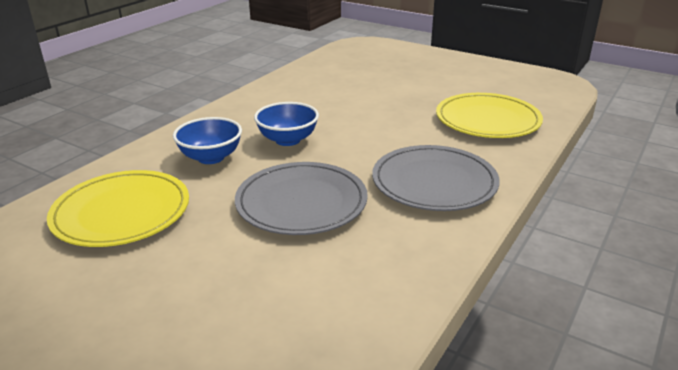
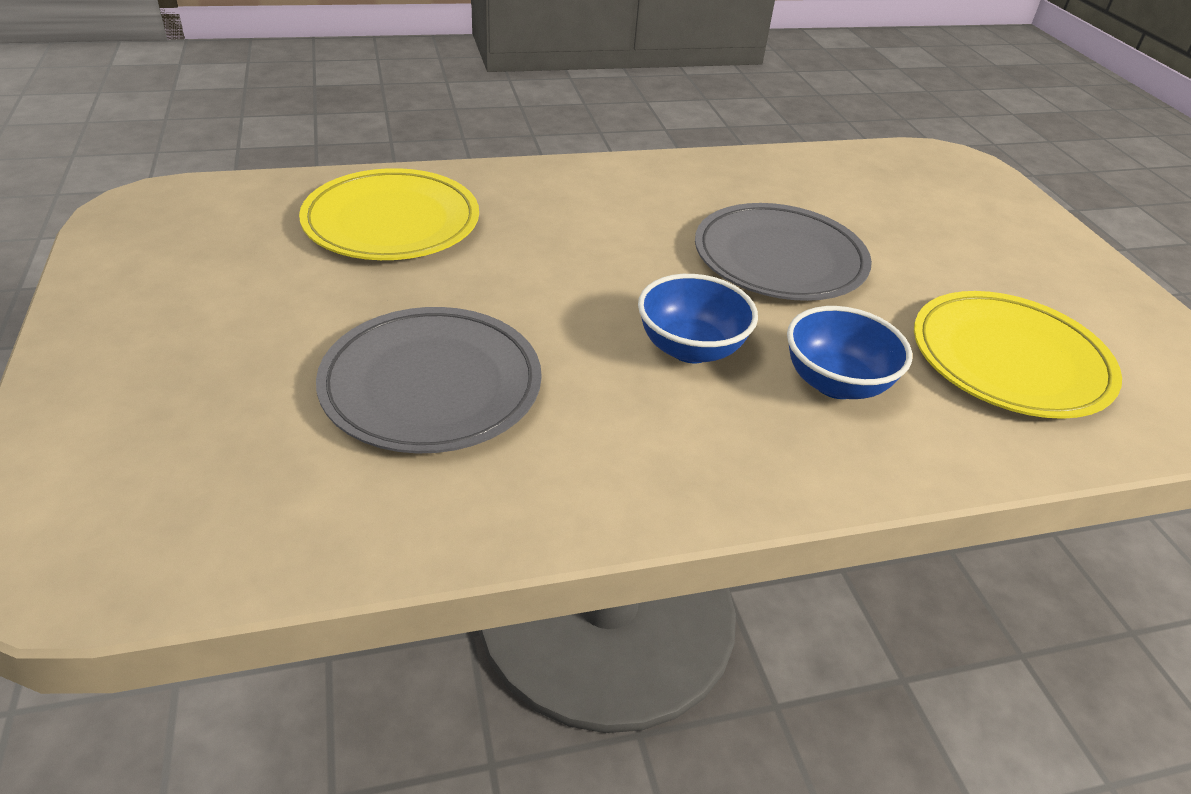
camera: 140 degrees left, 10 degrees up
(434, 182) = (612, 203): grey plate -> grey plate (431, 385)

